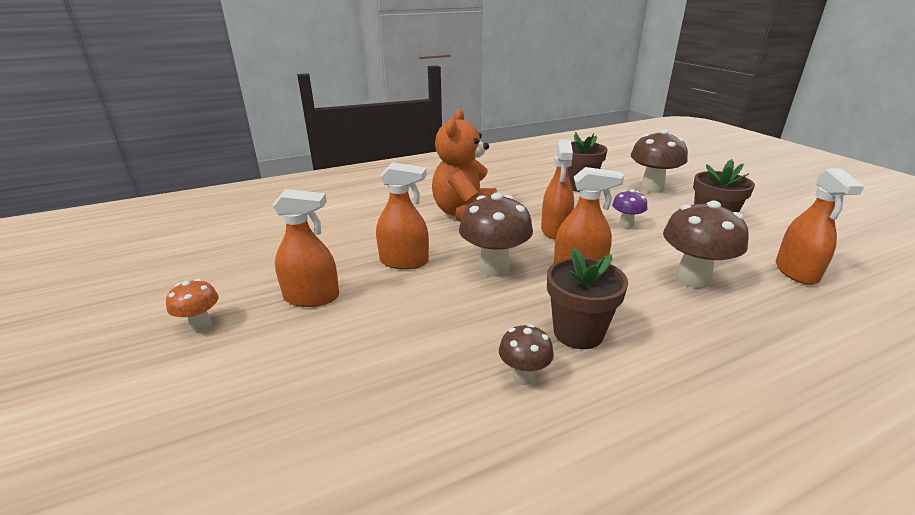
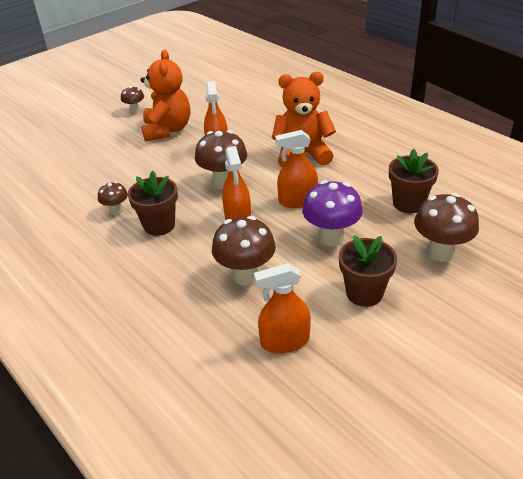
camera: 75 degrees right, 10 degrees up
(201, 325) = (135, 110): orange mushroom -> brown mushroom
(311, 297) = (167, 130): orange spray bottle -> orange teddy bear
(626, 224) = (331, 238): purple mushroom -> purple mushroom, size x1.83

